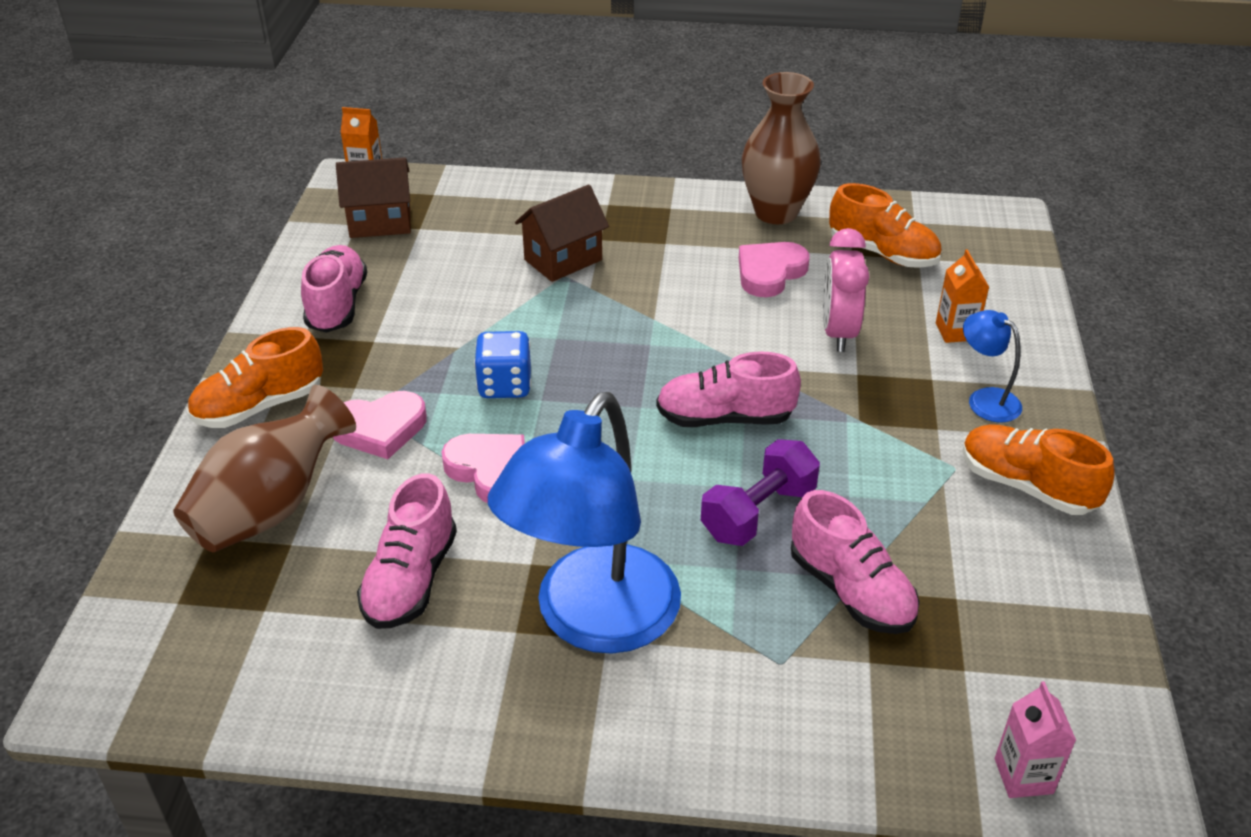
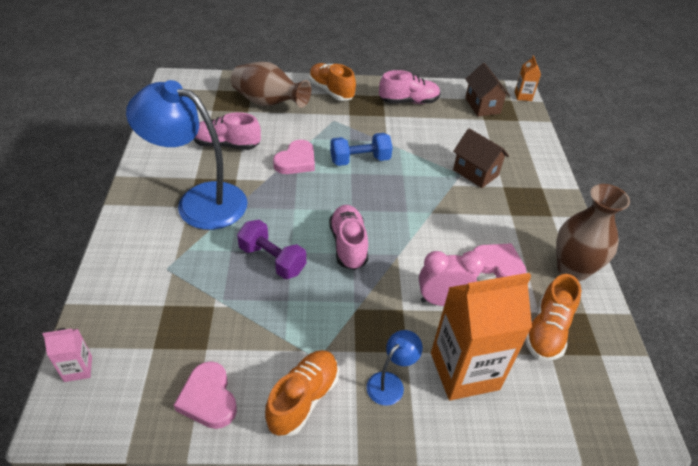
camera: 80 degrees right, 5 degrees up
(380, 429) = (321, 125): pink heart -> pink heart (208, 398)
(505, 385) = (360, 160): blue dice -> blue dumbbell
(851, 591) = (213, 299): pink shoe -> none
(955, 332) = (464, 371): orange carton -> orange carton, size x2.26

